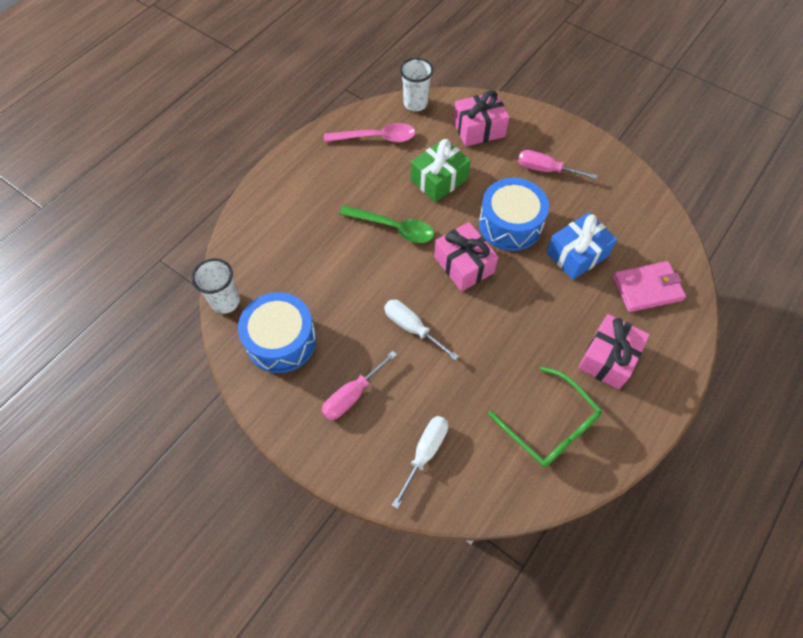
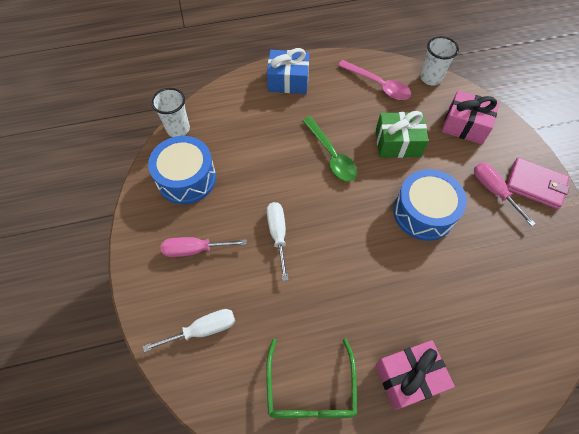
camera: 40 degrees right, 0 degrees up
(464, 265) = (358, 217): pink gift -> none
(576, 254) = (459, 274): blue gift -> blue gift (288, 81)
(647, 288) = (498, 348): pink wallet -> pink wallet (535, 185)

